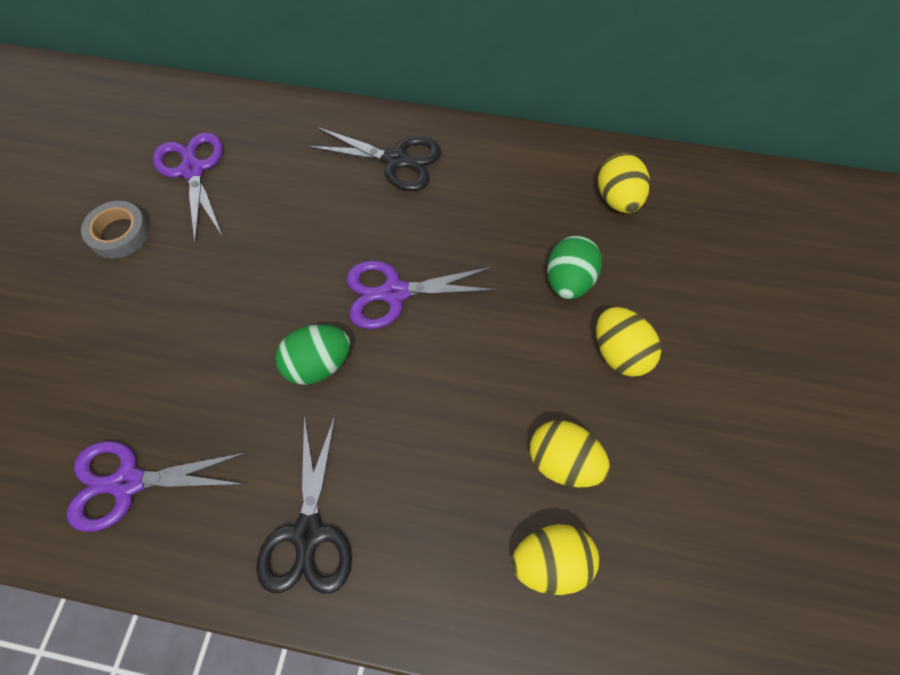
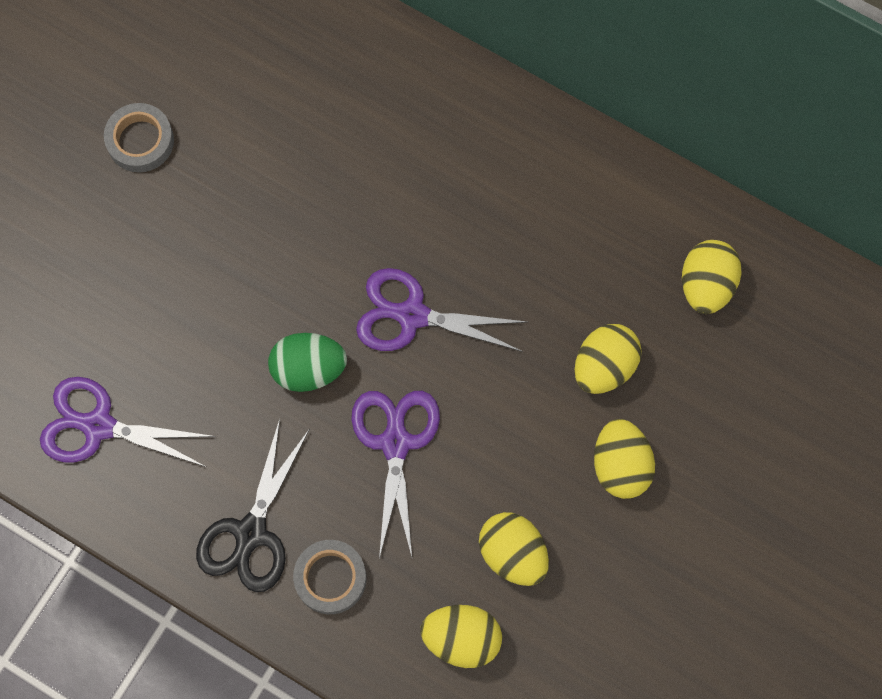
camera: 20 degrees right, 10 degrees up
(192, 170) = (237, 81): purple scissors -> purple scissors (395, 443)
(395, 160) = (471, 145): black scissors -> none
(401, 550) = (330, 578): none -> grey tape
(569, 281) = (604, 366): green egg -> yellow egg

